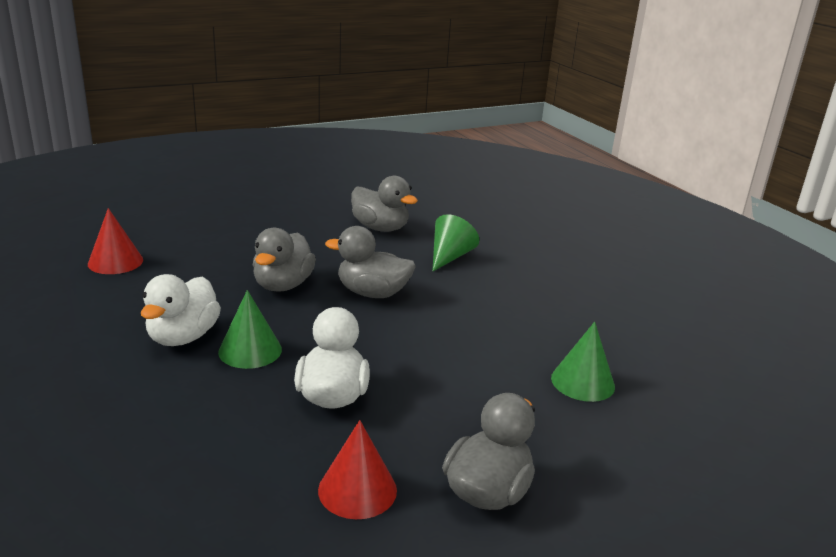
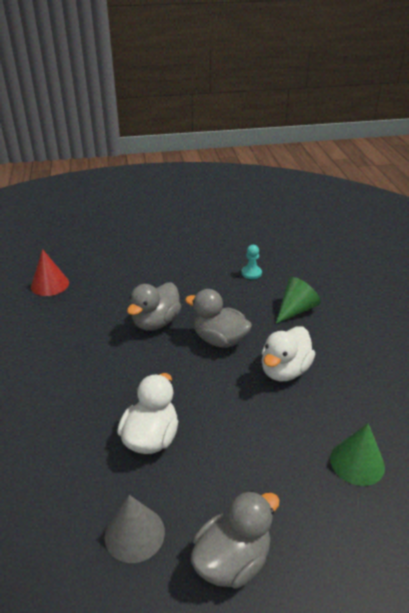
camera: 20 degrees right, 10 degrees up
(183, 337) = (68, 362): white duck -> white duck (284, 370)
(250, 350) = (109, 382): green cone -> none
(357, 490) = (134, 533): red cone -> grey cone
(380, 228) = (251, 273): grey duck -> turquoise pawn

